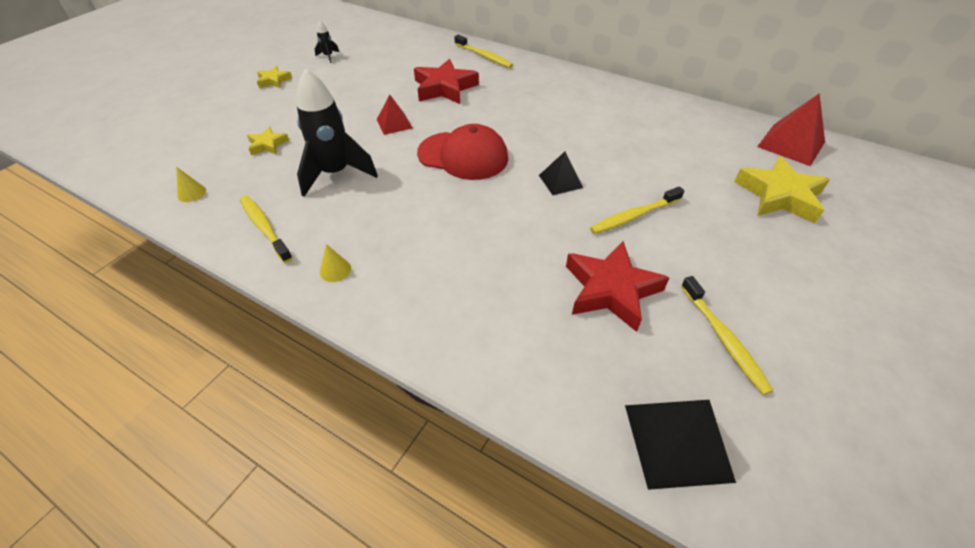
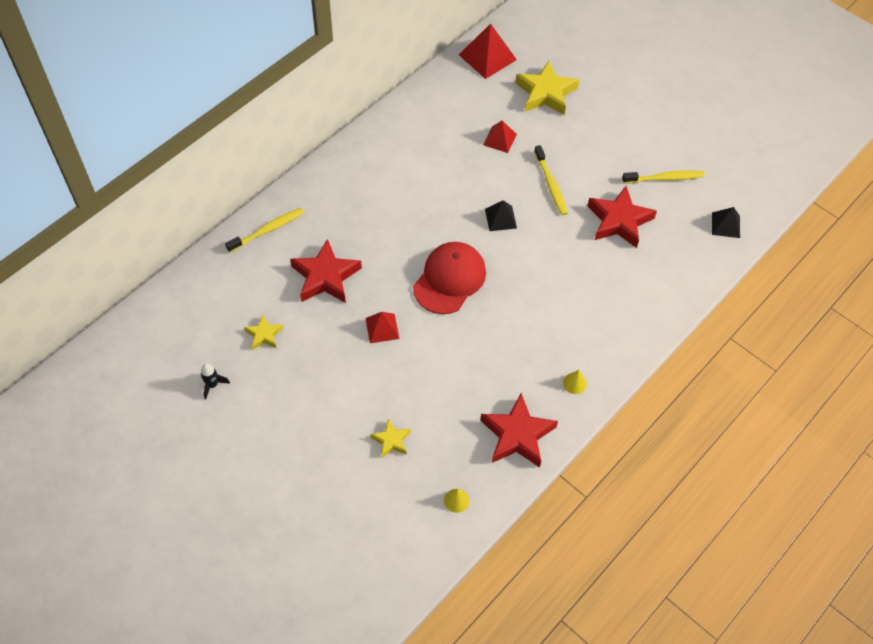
camera: 80 degrees left, 10 degrees up
(264, 228) = (517, 435): yellow toothbrush -> red star
(274, 81) = (256, 443): yellow star -> yellow star (264, 335)
(336, 173) = (453, 381): black rocket -> none
(675, 167) = (499, 139): none -> red pyramid
(677, 441) = (725, 225): black pyramid -> black pyramid, size x0.61

